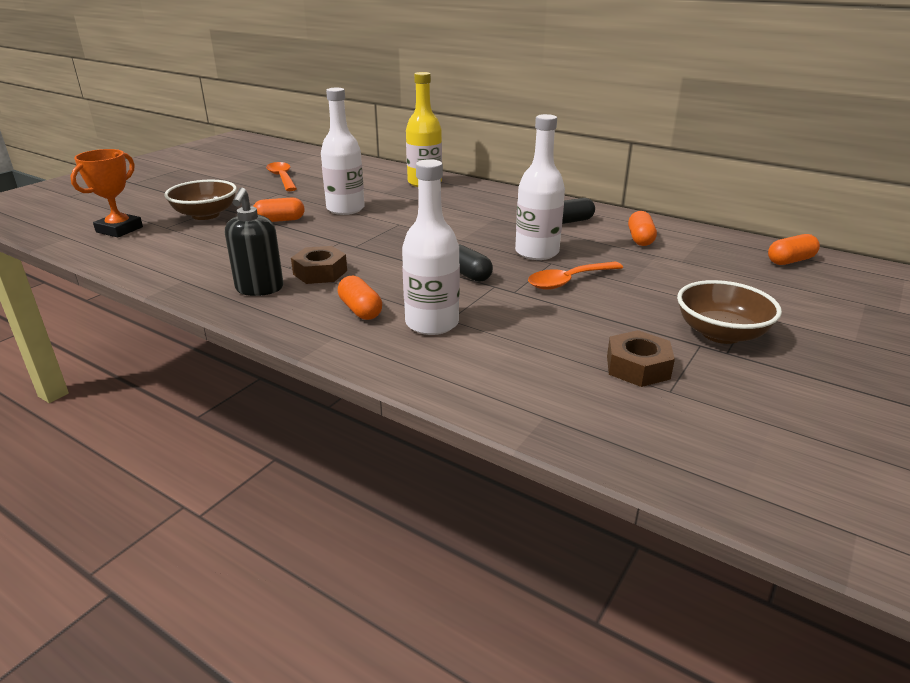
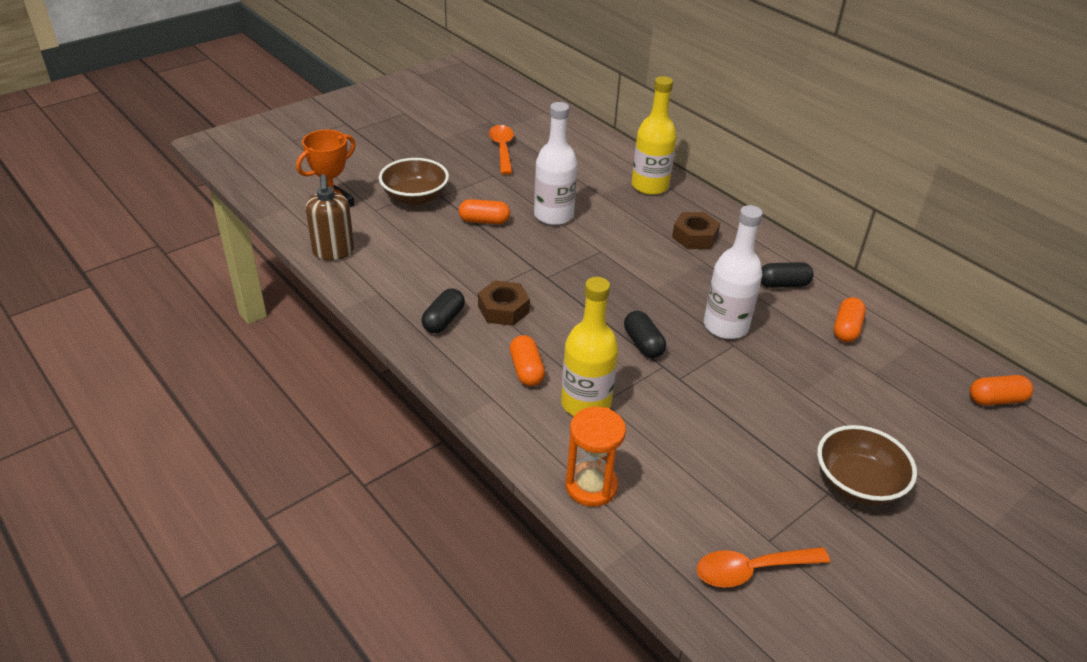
camera: 15 degrees right, 10 degrees up
(126, 259) = (333, 252): none -> brown soap dispenser
(259, 289) = (443, 320): black soap dispenser -> black capsule
(432, 323) = (586, 403): white bottle -> yellow bottle
(467, 384) = (591, 486): none -> orange hourglass
(568, 281) = (739, 376): orange spoon -> orange spoon (751, 570)
(637, 367) = (753, 505): brown nut -> brown nut (694, 236)

